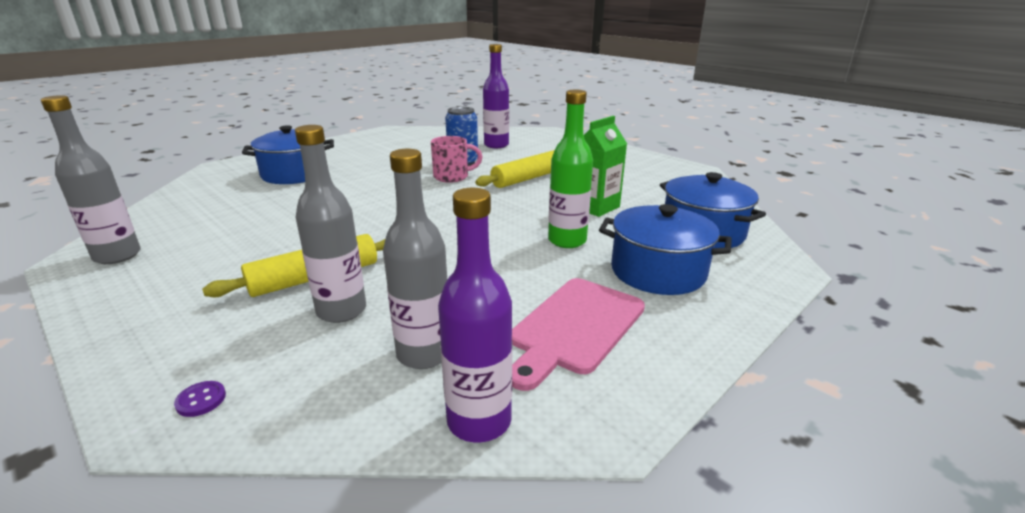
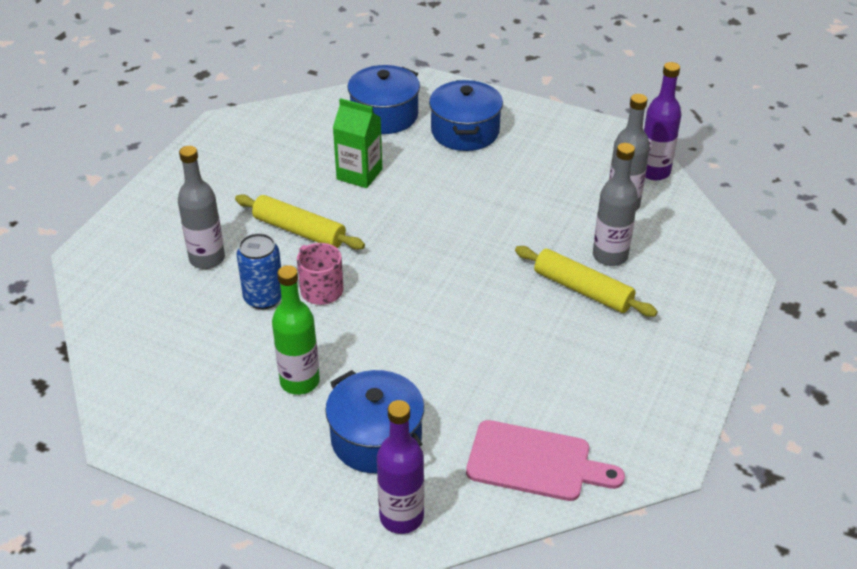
camera: 110 degrees left, 15 degrees up
(117, 256) = (639, 439): grey bottle -> grey bottle (207, 259)
(201, 400) = (718, 269): purple button -> none
(496, 145) = (175, 289): purple bottle -> purple bottle (401, 517)
(567, 241) = (440, 178): green bottle -> green bottle (300, 381)
(575, 327) = (556, 156): pink cutting board -> pink cutting board (535, 462)

